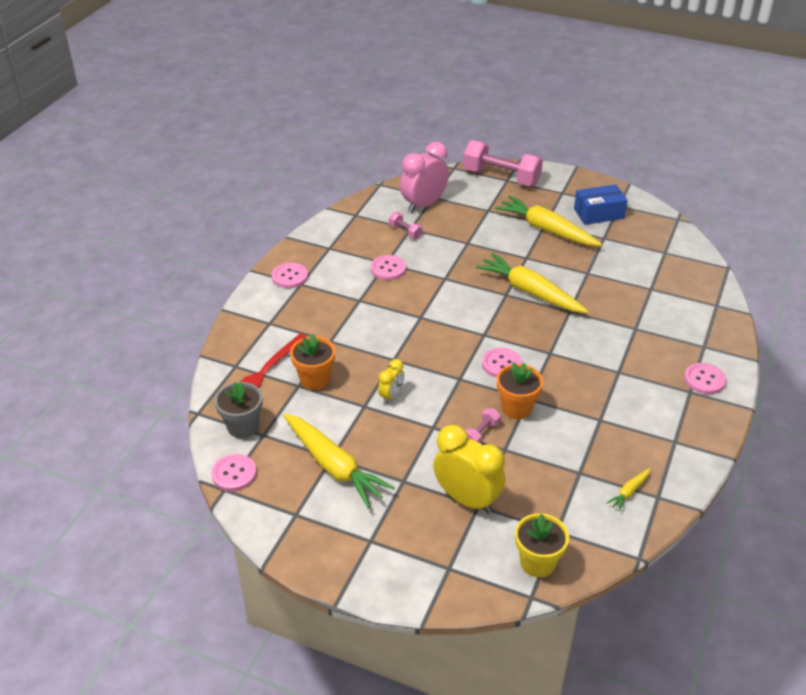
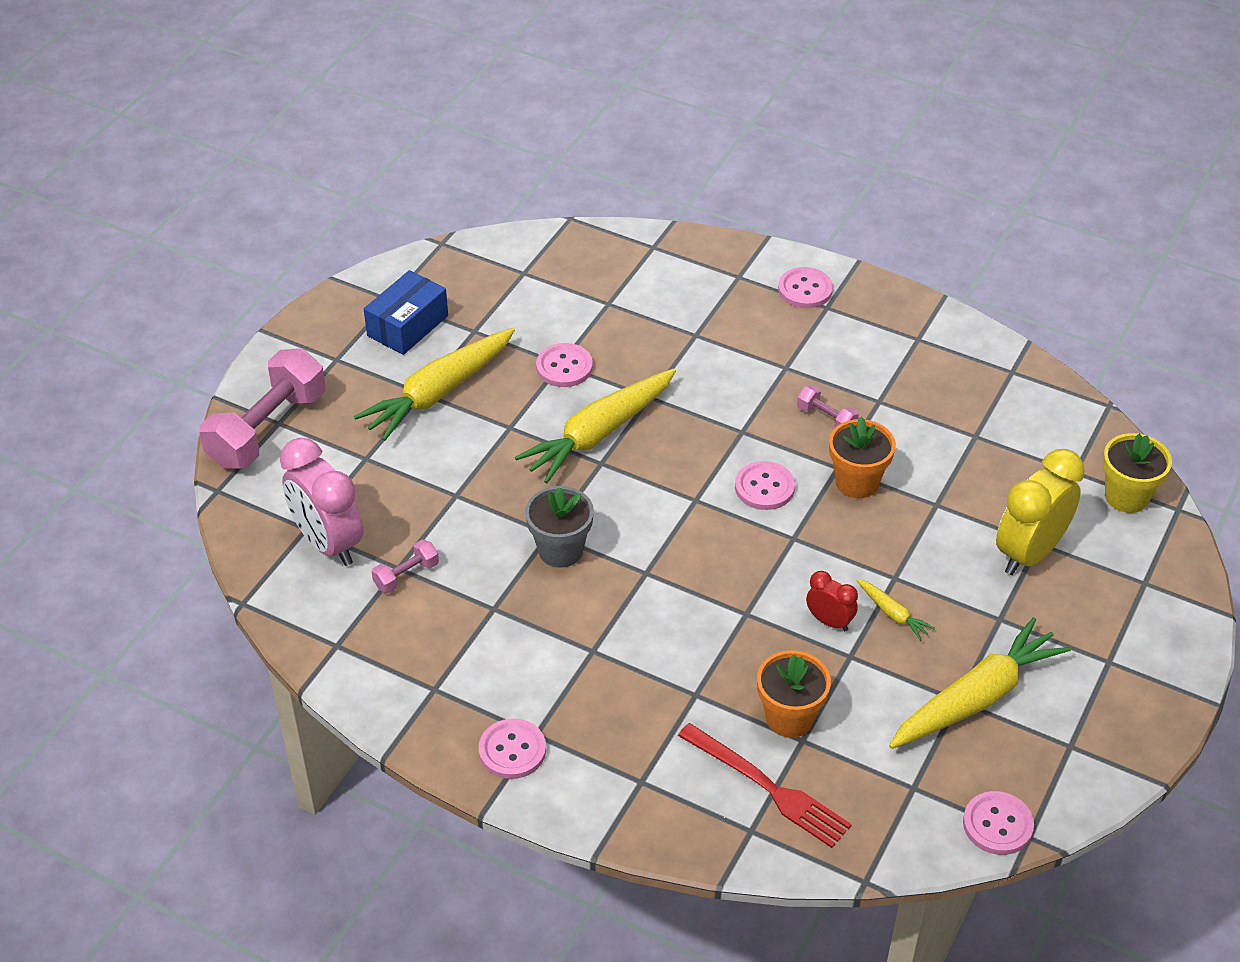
camera: 85 degrees left, 5 degrees up
(242, 427) = (897, 815): grey flower pot -> grey flower pot (560, 550)
(388, 269) = (511, 606): pink button -> pink button (564, 367)
(391, 396) = (829, 621): yellow clock -> red clock
(481, 434) = (908, 526): pink dumbbell -> pink dumbbell (826, 419)
(598, 213) = (408, 326): blue box -> blue box turned 45 degrees clockwise
(629, 492) = (1006, 395): yellow carrot -> yellow carrot (892, 614)

